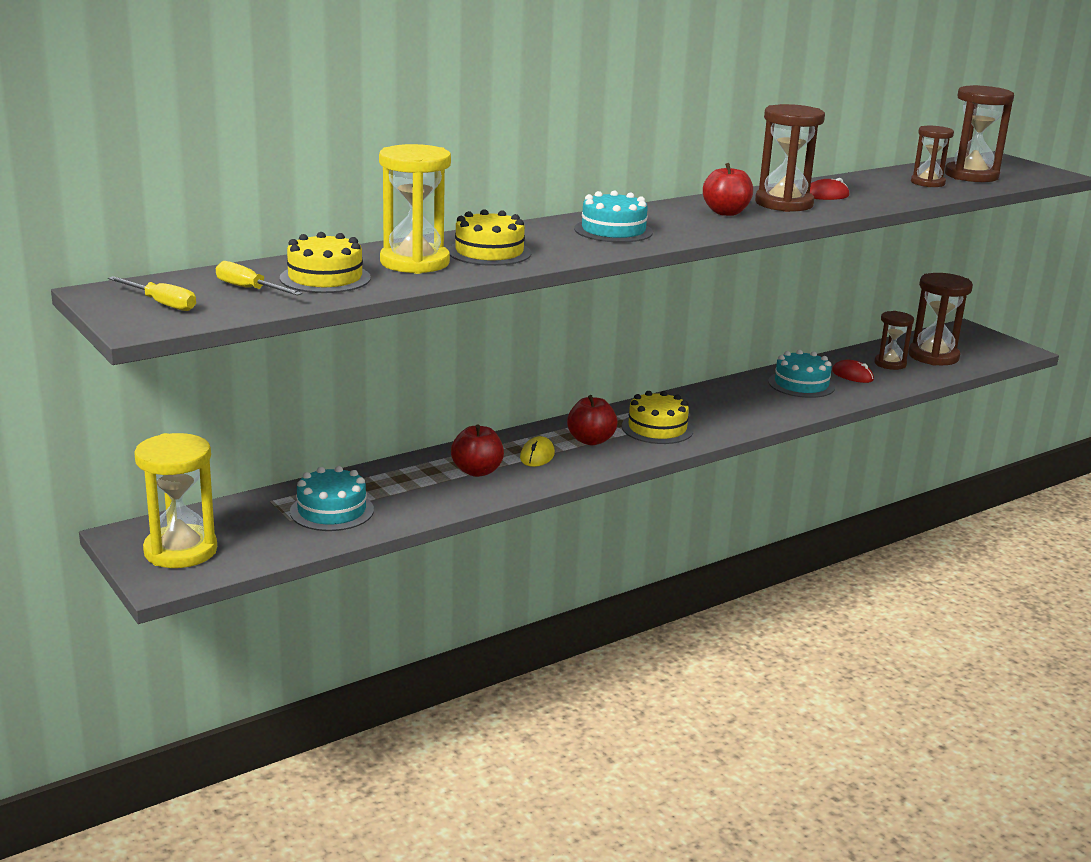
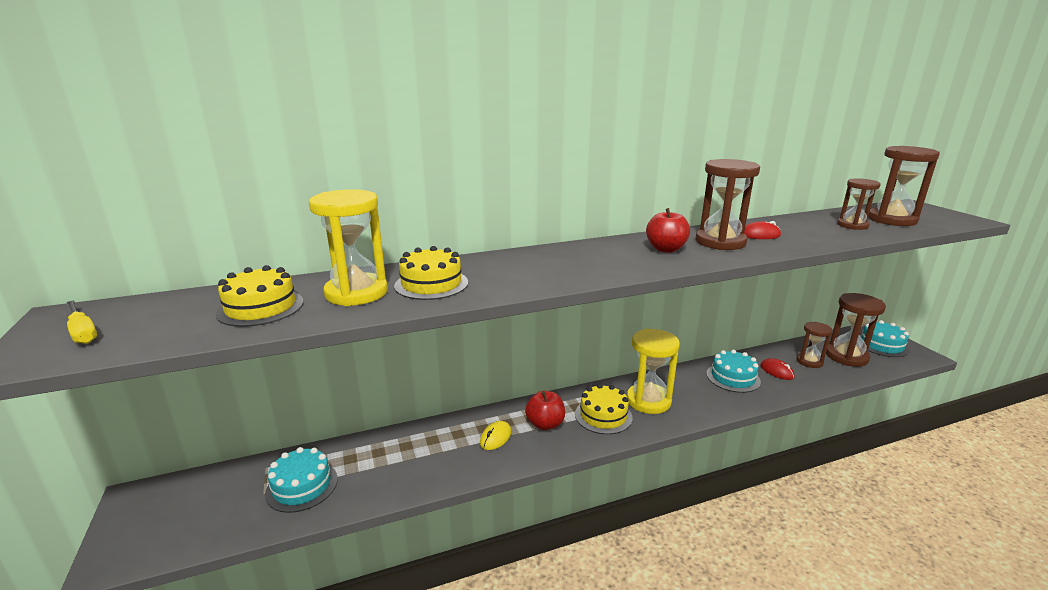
camera: 15 degrees right, 0 degrees up
(180, 551) = (154, 522): yellow hourglass -> yellow hourglass (648, 401)
(249, 289) = (180, 317): yellow screwdriver -> none
(477, 471) = (440, 451): red apple -> none
(613, 230) = (557, 264): turquoise cake -> turquoise cake (881, 345)

